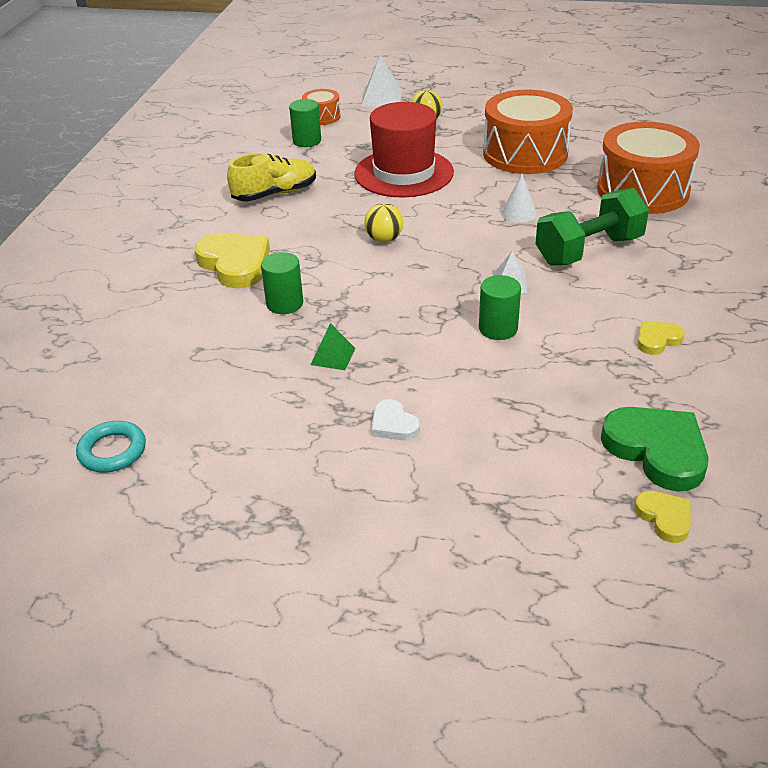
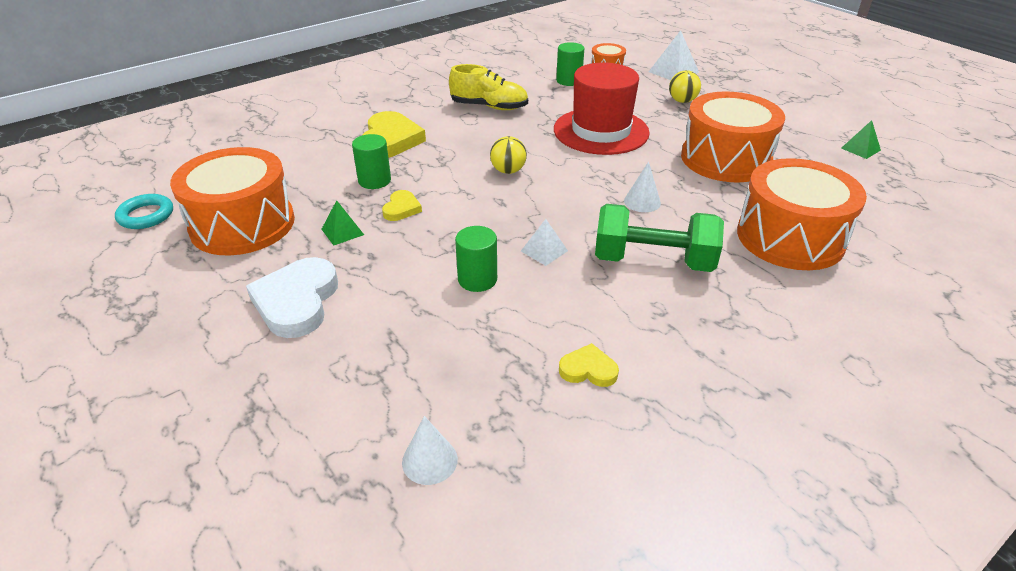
camera: 40 degrees right, 0 degrees up
(230, 402) = (242, 224): none -> orange drum
(393, 424) = (297, 301): white heart -> white heart, size x1.92
(597, 107) = (860, 149): none -> green pyramid
(657, 450) = (429, 460): green heart -> white cone
(664, 518) = (339, 521): yellow heart -> yellow heart (401, 208)

